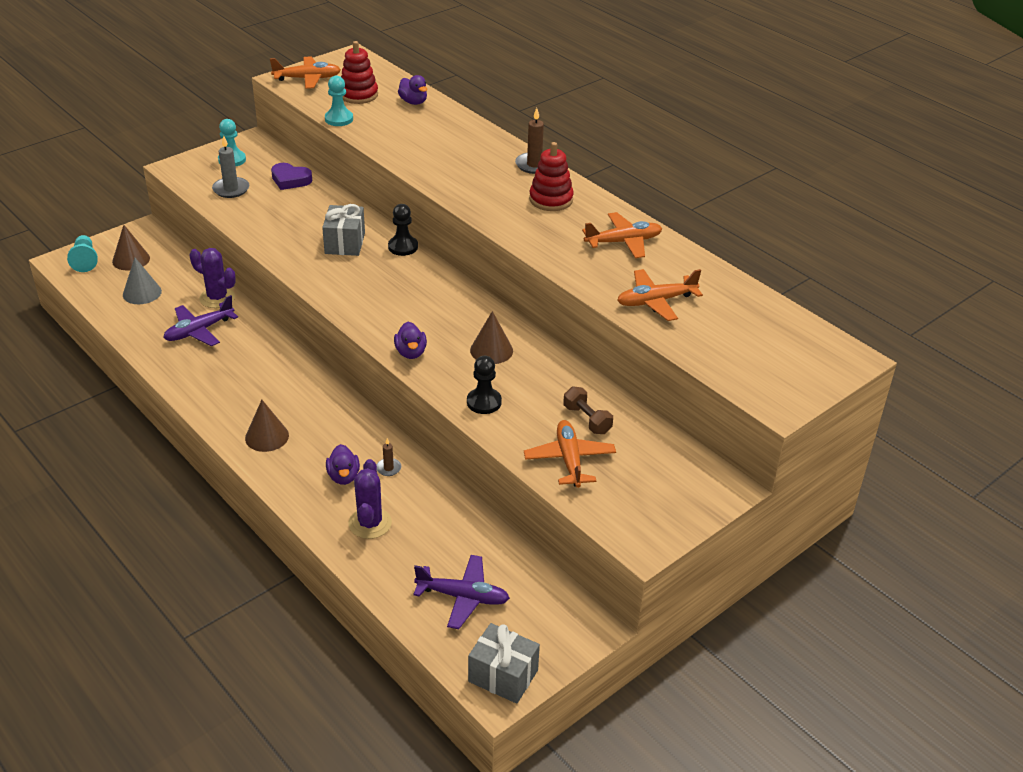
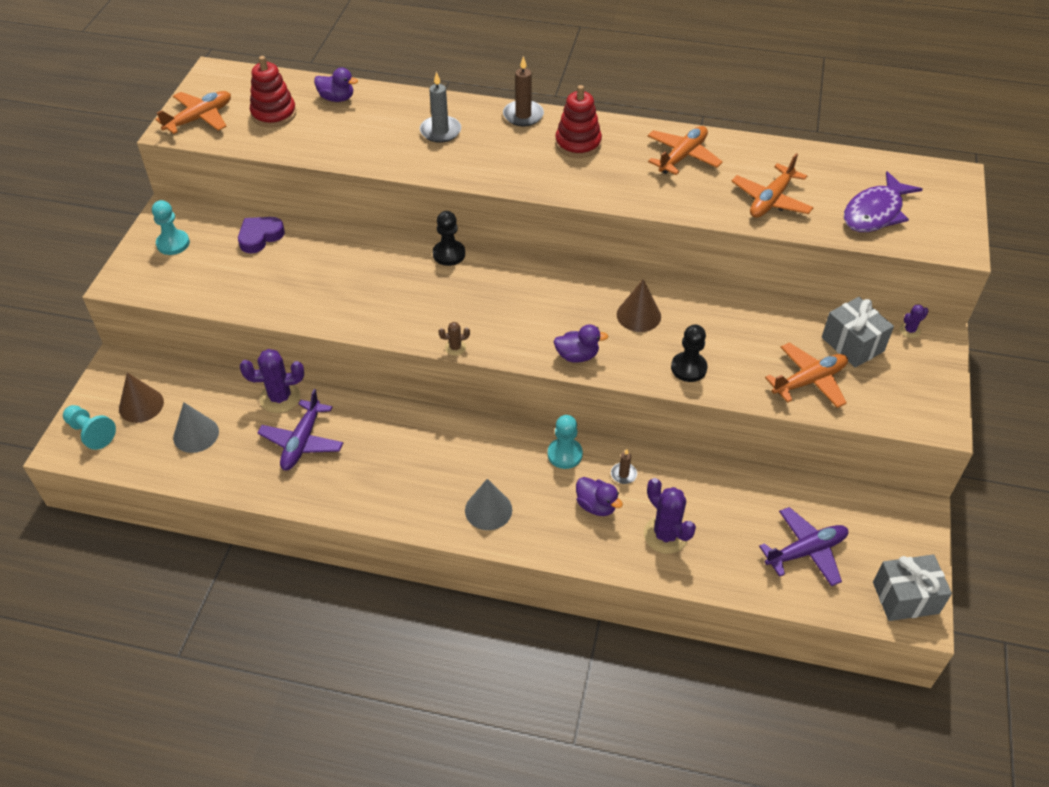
camera: 35 degrees left, 10 degrees up
(231, 189) = (211, 276): grey candle -> grey candle (440, 131)
(267, 436) = (488, 510): brown cone -> grey cone
(290, 180) = (260, 237): purple heart -> purple heart turned 150 degrees clockwise
(332, 305) = (455, 348): none -> brown cactus
(339, 119) = (287, 149): turquoise pawn -> turquoise pawn (565, 454)
(345, 243) = (392, 278): grey gift -> grey gift (852, 344)
(411, 352) = (577, 356): purple duck -> purple duck turned 45 degrees counterclockwise
(569, 460) = (809, 381): orange plane -> orange plane turned 105 degrees clockwise
(587, 419) = (781, 337): brown dumbbell -> none
(707, 471) = (909, 330): none -> purple cactus
(737, 349) = (875, 212): none -> purple fish

